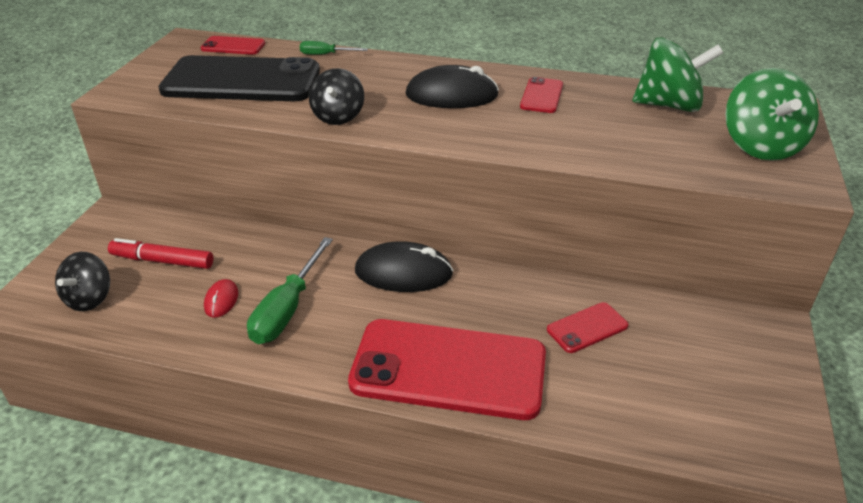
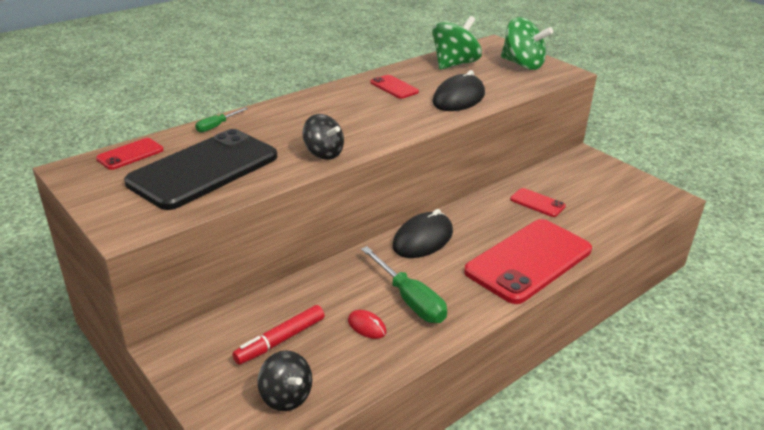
camera: 55 degrees left, 5 degrees down
(451, 95) = (352, 110): black mouse -> black mouse (458, 98)
(587, 328) = (537, 203): red phone -> red phone turned 60 degrees counterclockwise

